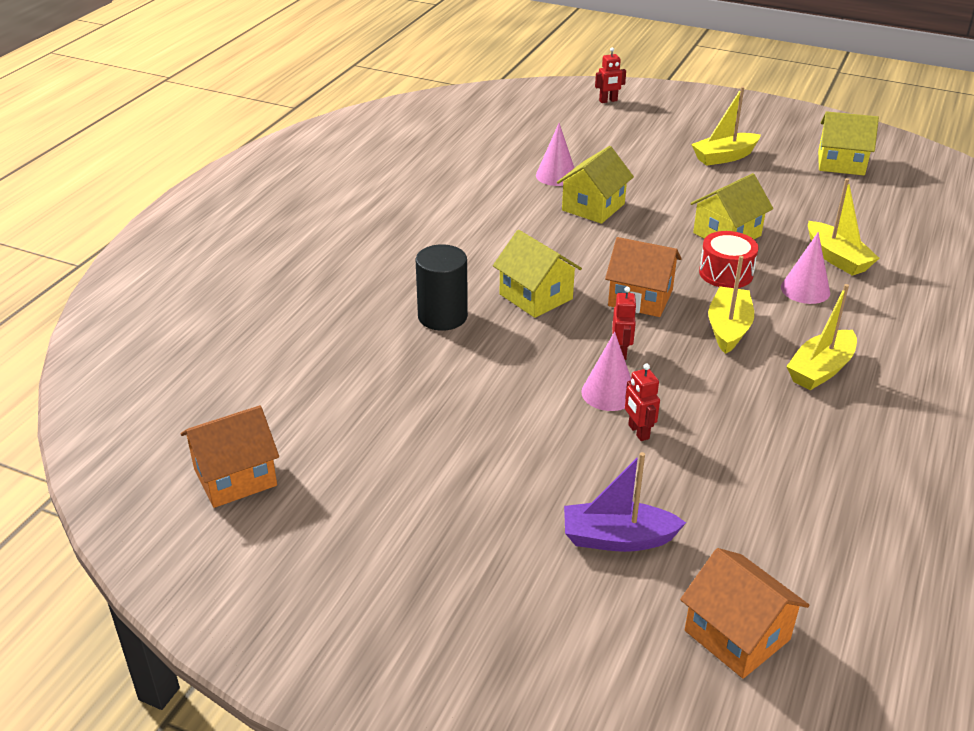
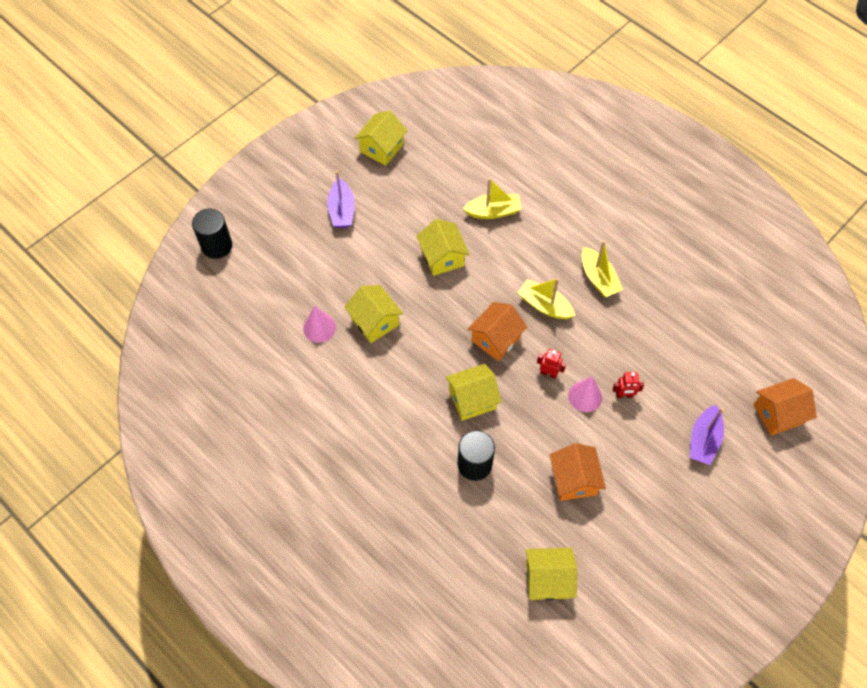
camera: 70 degrees left, 25 degrees up
(235, 477) = (601, 632): orange house -> orange house (574, 479)
(301, 410) = (547, 579): none -> yellow house
(608, 101) = (217, 246): red robot -> black cylinder
(724, 157) = (342, 210): yellow boat -> purple boat
(726, 273) = (487, 279): red drum -> none
(805, 290) = (520, 246): pink cone -> none

